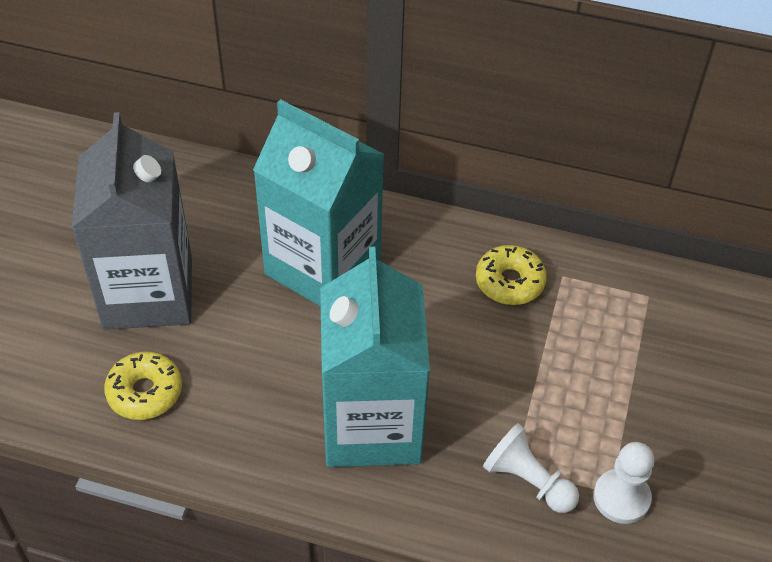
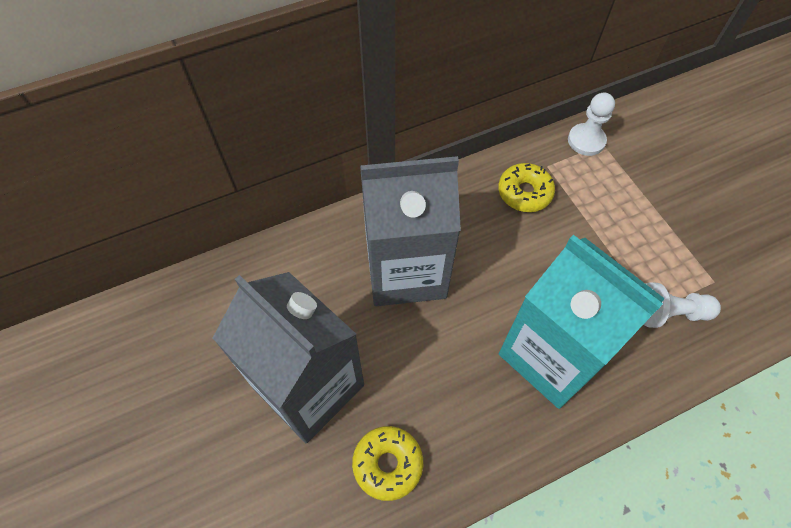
camera: 40 degrees left, 10 degrees up
(323, 266) = (406, 270): turquoise carton -> grey carton
(621, 497) = (722, 280): white pawn -> white pawn (586, 141)

